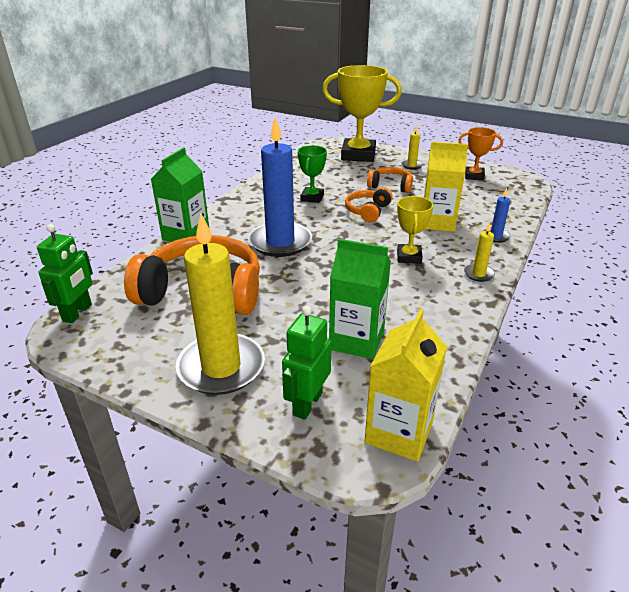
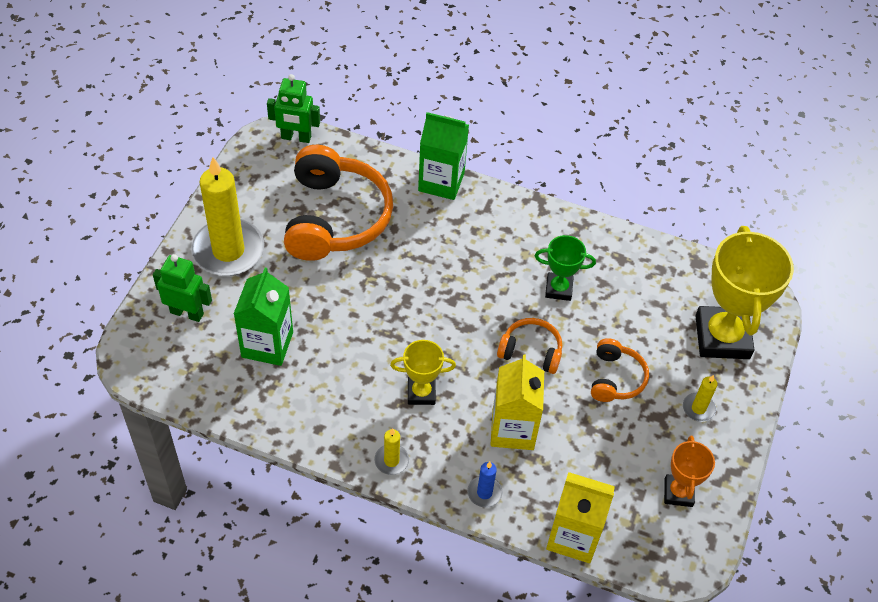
camera: 80 degrees right, 20 degrees up
(280, 242) = (438, 267): blue candle -> none
(399, 432) = (156, 375): yellow carton -> yellow carton (573, 536)

